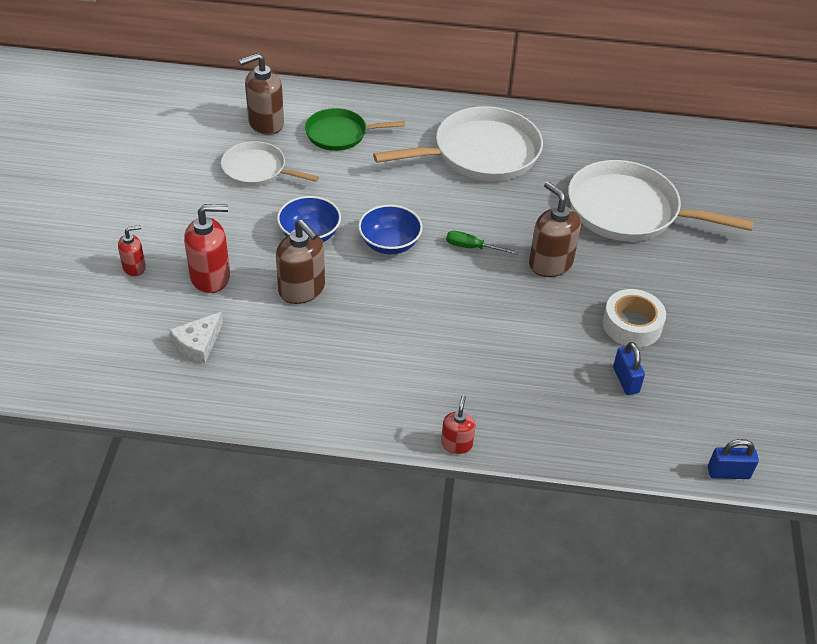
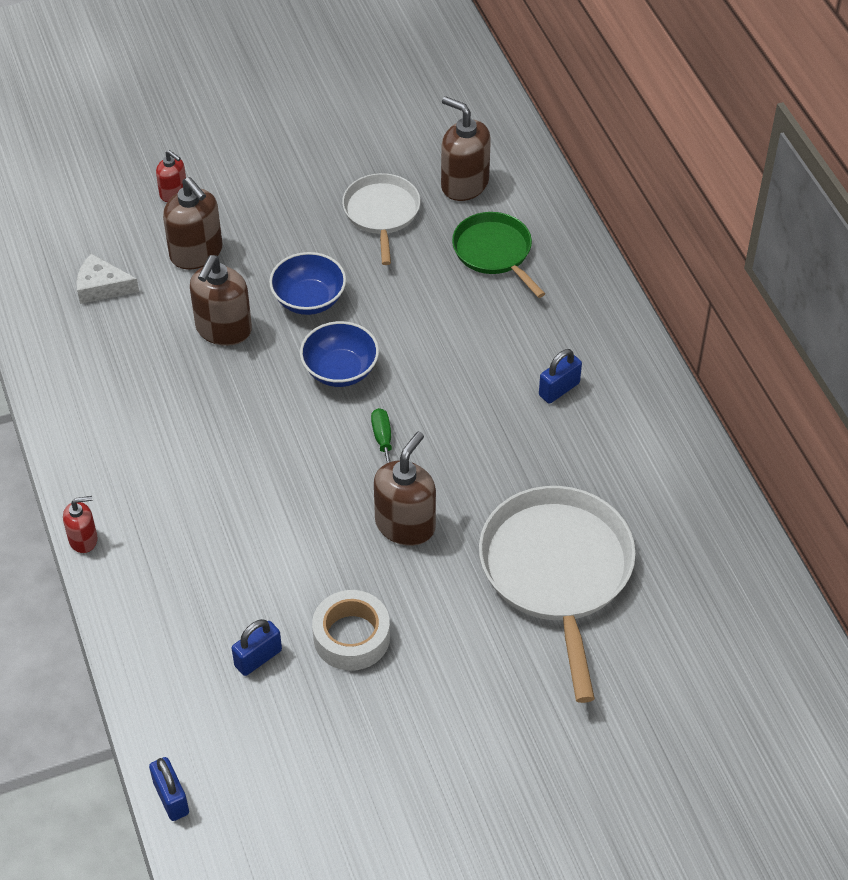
camera: 65 degrees right, 5 degrees up
(211, 277) = (196, 253): red soap dispenser -> brown soap dispenser
(481, 153) = (559, 389): white pan -> blue padlock

